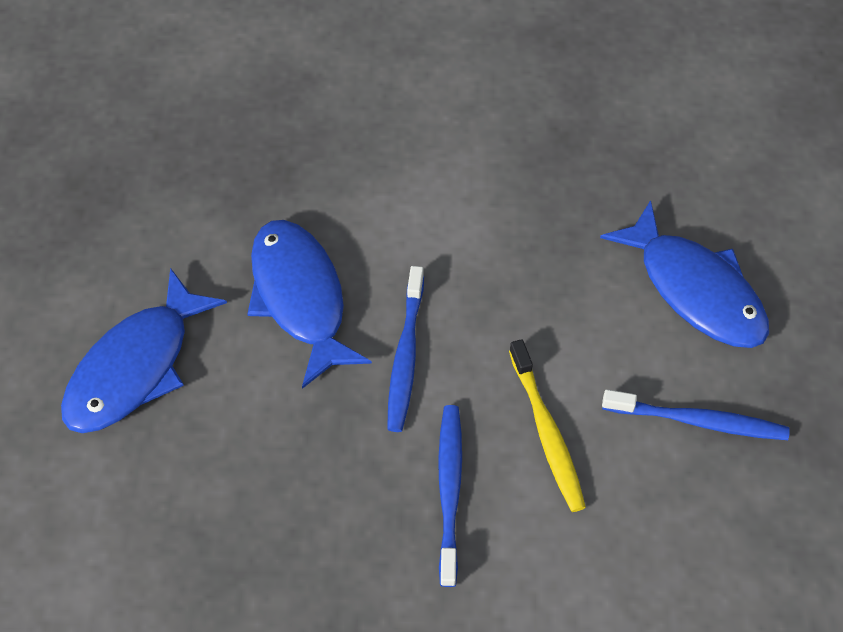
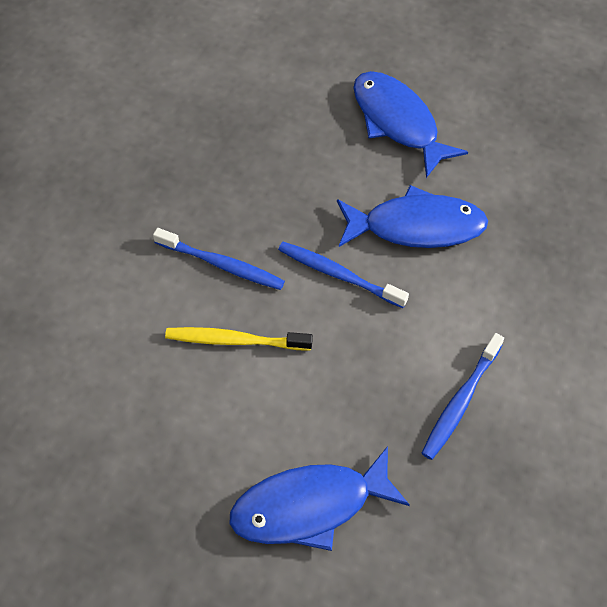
camera: 110 degrees right, 0 degrees up
(698, 421) = (193, 448): blue toothbrush -> blue toothbrush (460, 401)

